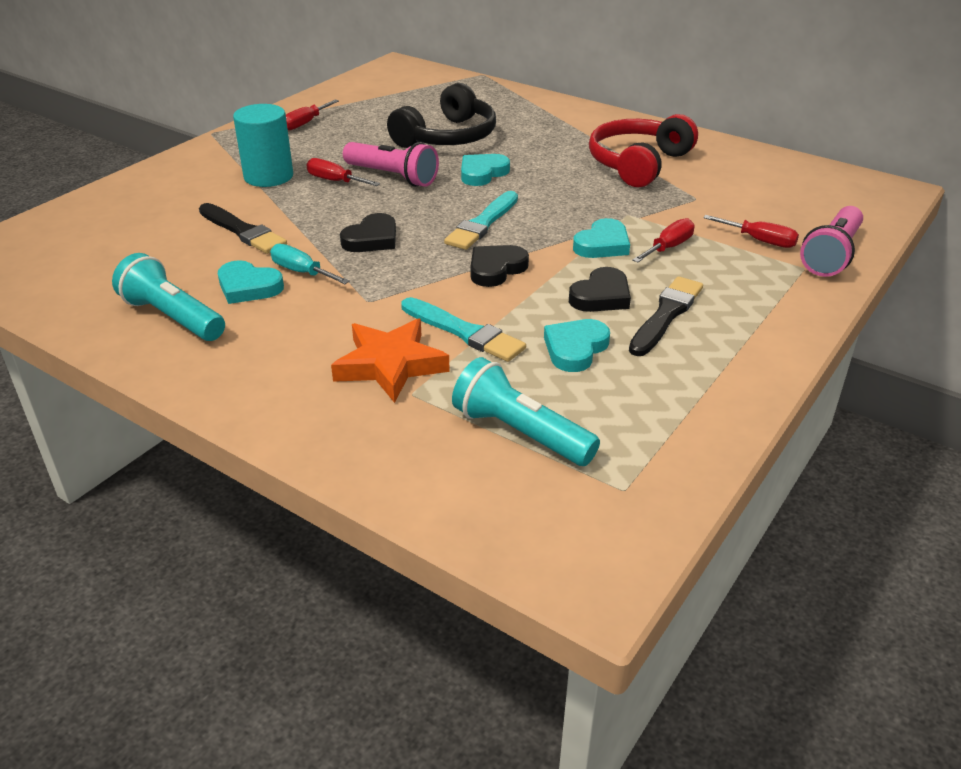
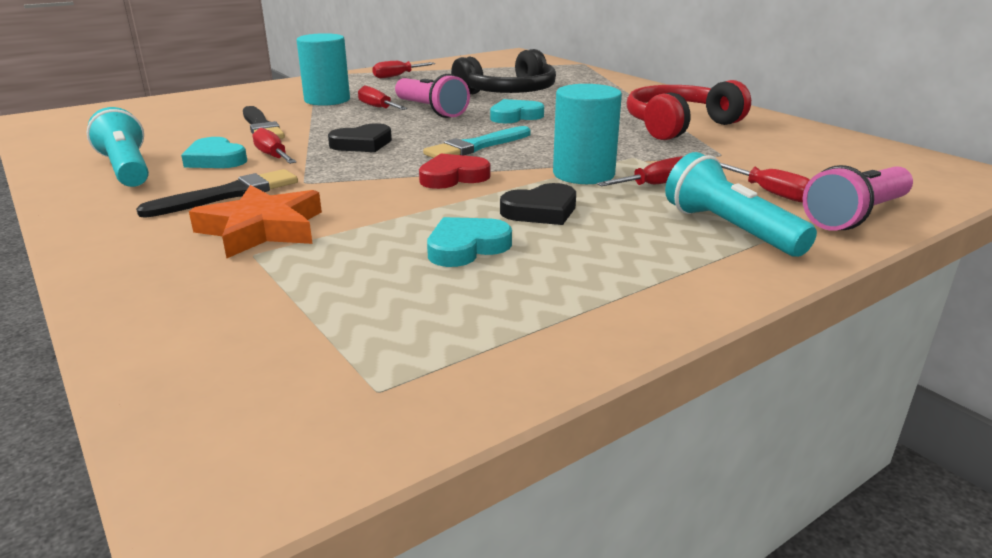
camera: 20 degrees right, 10 degrees down
(301, 272) = (273, 156): turquoise screwdriver -> red screwdriver
(464, 332) = (365, 216): turquoise brush -> none
(496, 269) = (453, 177): black heart -> red heart
(520, 433) = (320, 308): turquoise flashlight -> turquoise flashlight (729, 229)
(602, 244) = (583, 174): turquoise heart -> turquoise cylinder
(666, 315) = (600, 236): black brush -> black brush (228, 195)

